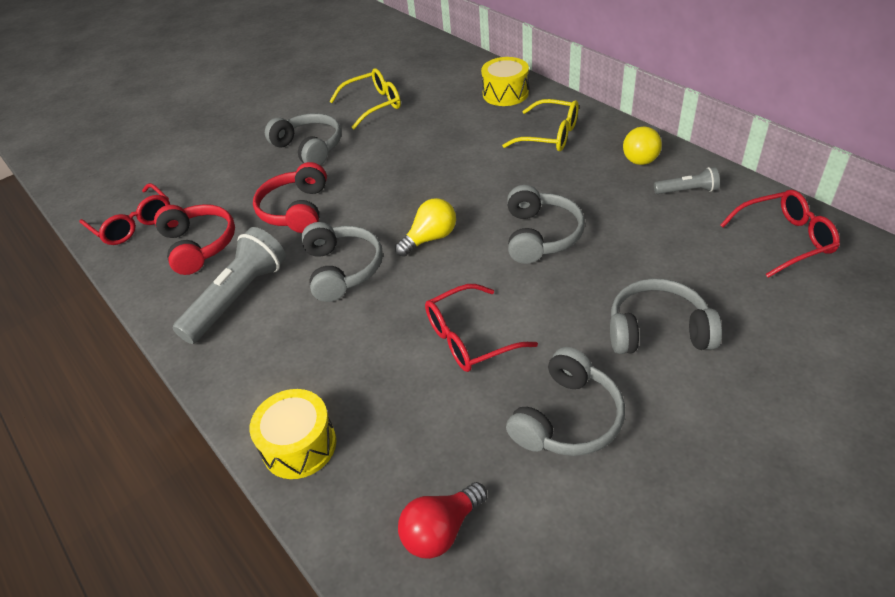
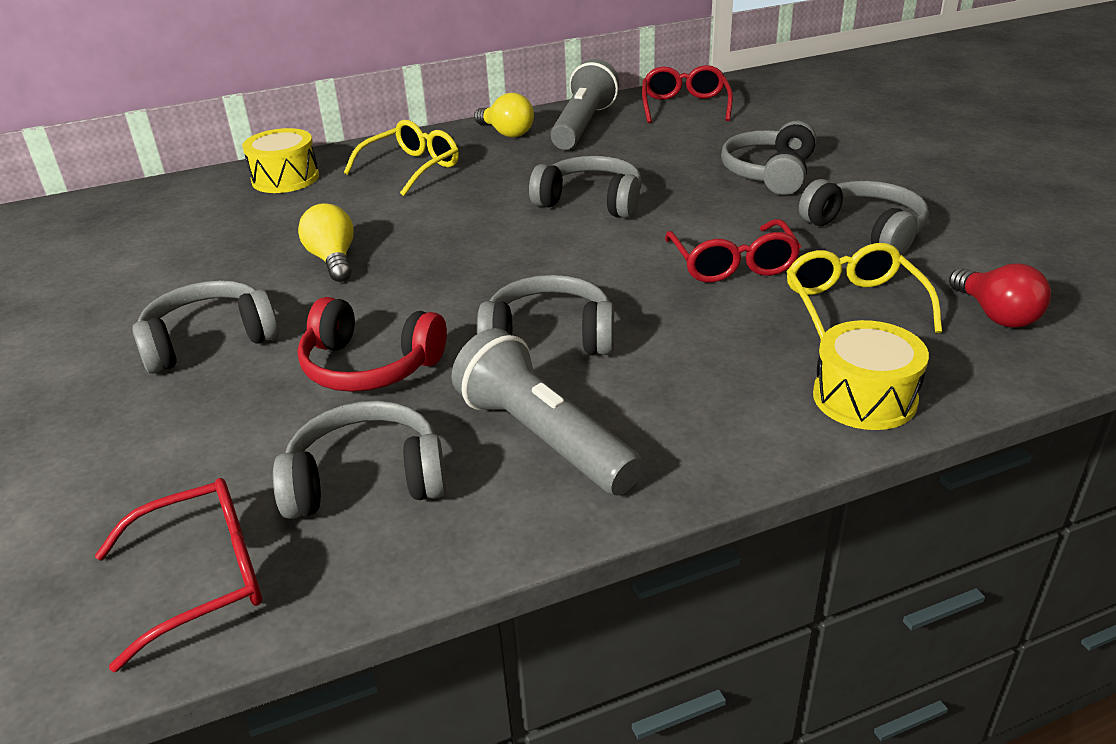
camera: 75 degrees left, 10 degrees down
(198, 245) = (366, 480): red headphones -> grey headphones
(373, 105) = (167, 272): yellow glasses -> yellow glasses (853, 306)
(430, 238) = (538, 266): yellow light bulb -> yellow light bulb (333, 260)
(687, 191) = (583, 126): grey flashlight -> grey flashlight, size x1.96

